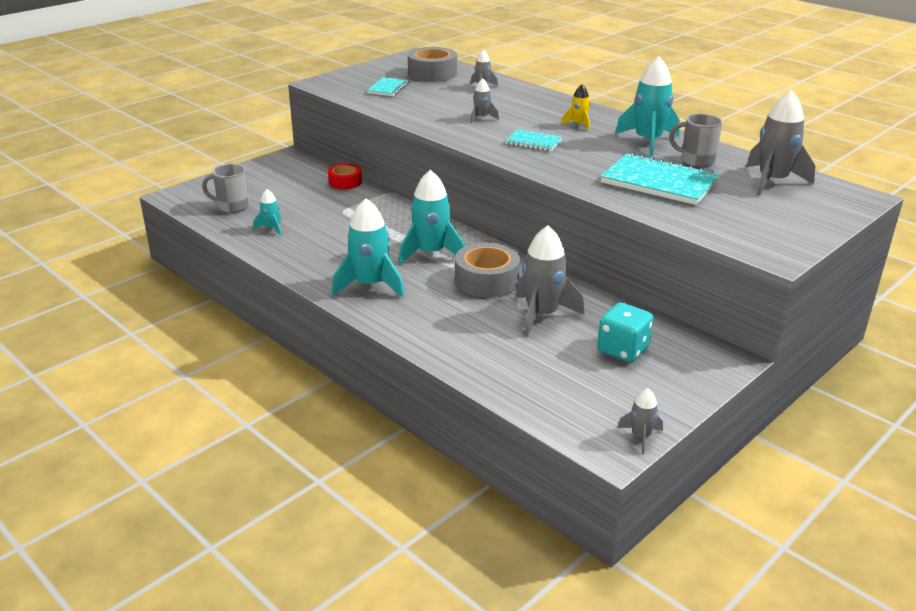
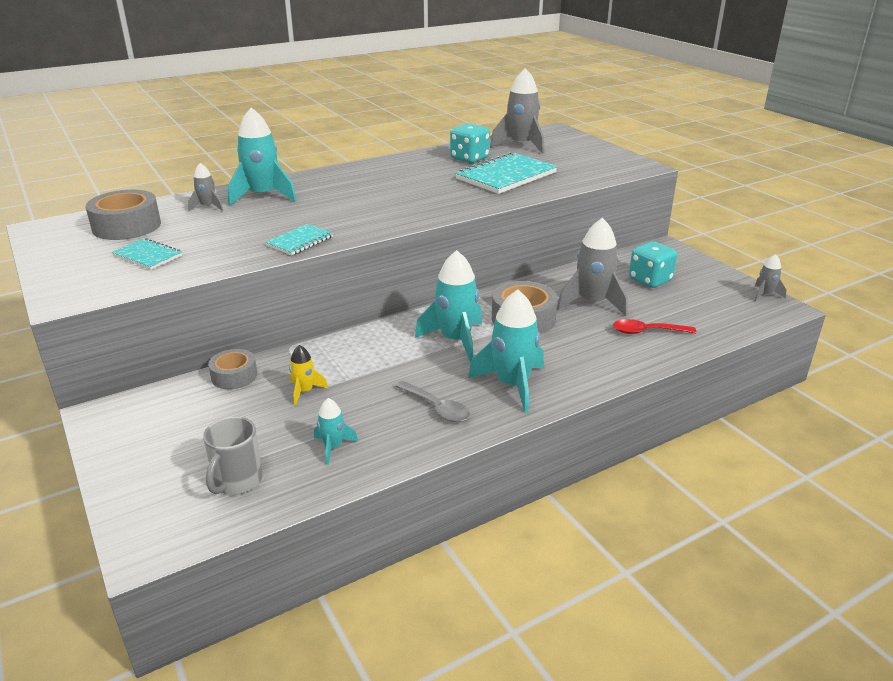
camera: 75 degrees left, 0 degrees up
(327, 257) = (436, 408): none -> grey spoon
(345, 182) = (234, 376): red tape -> grey tape
(481, 118) = (303, 219): grey rocket -> none
(497, 350) = (647, 331): none -> red spoon
(533, 142) = (387, 205): turquoise notebook -> turquoise notebook (300, 241)
(578, 124) = (358, 183): yellow rocket -> yellow rocket (305, 391)
(648, 141) = (418, 166): turquoise rocket -> turquoise rocket (263, 196)
(696, 160) = (469, 158): grey mug -> turquoise dice

